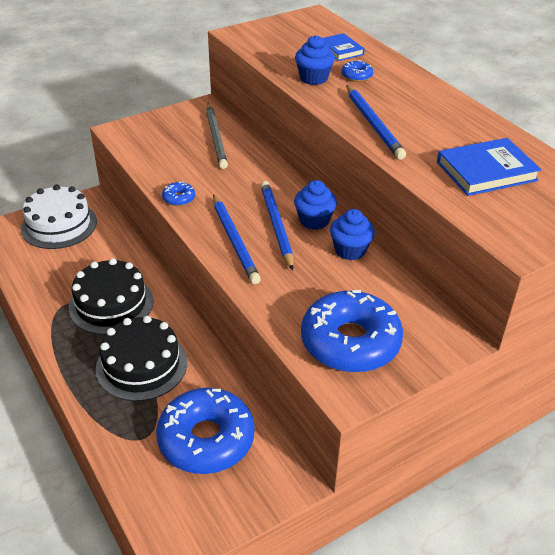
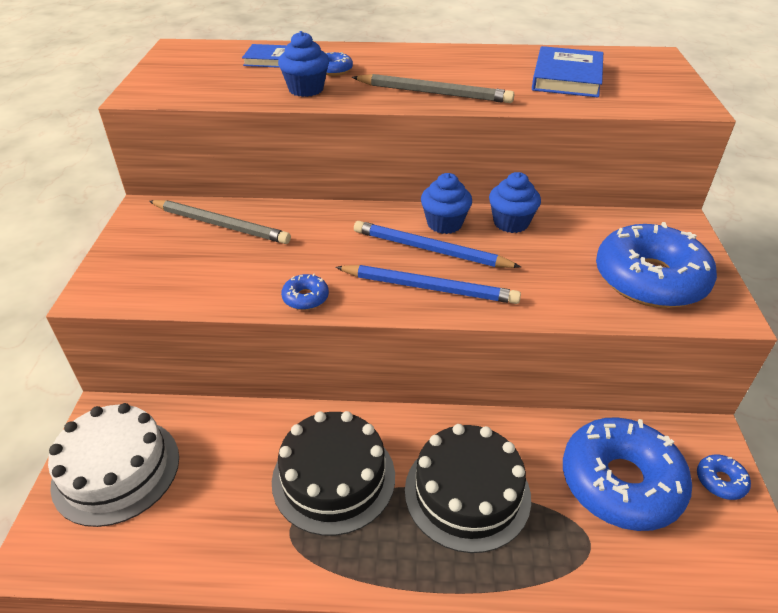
camera: 55 degrees left, 0 degrees up
(251, 498) = (720, 481): none -> blue donut
(373, 124) = (433, 93): blue pencil -> grey pencil

